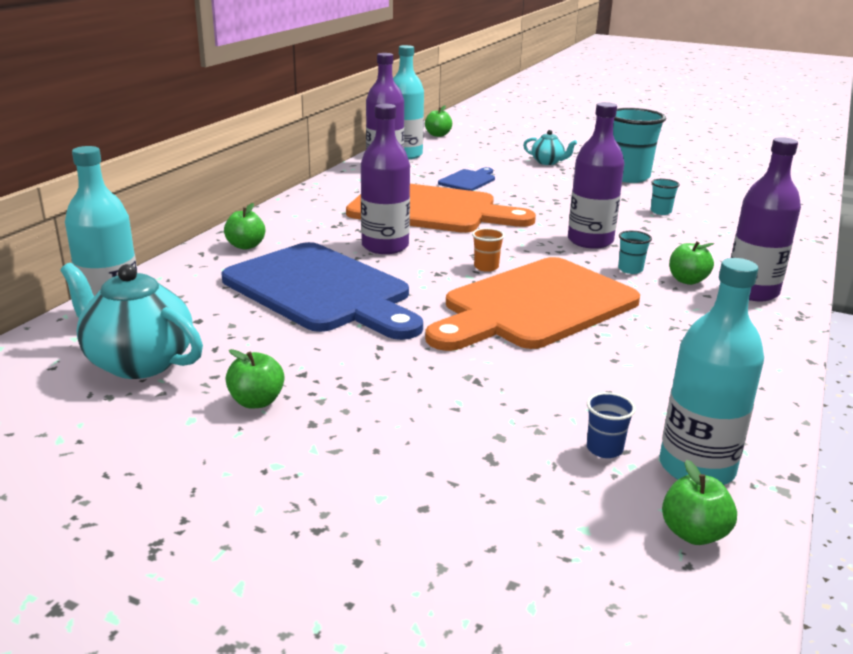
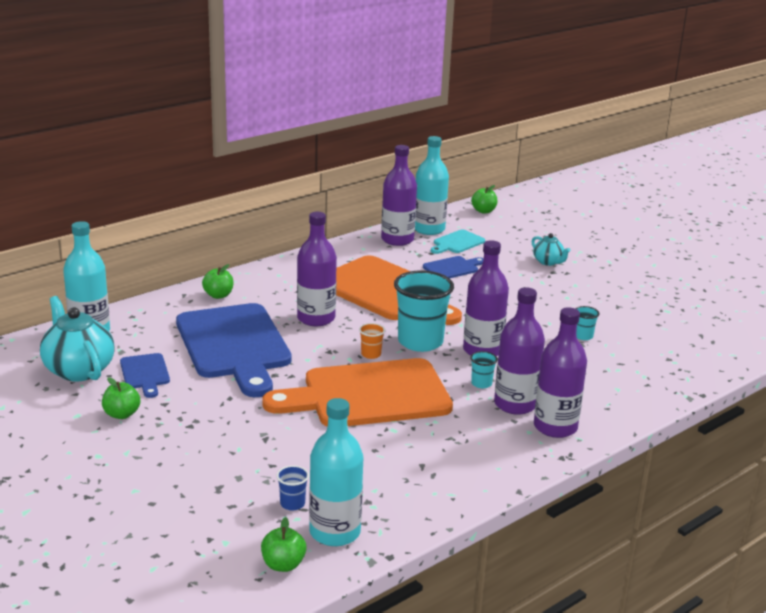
camera: 25 degrees right, 0 degrees up
(239, 345) = (145, 373): none -> blue cutting board
(446, 161) = (457, 243): none -> turquoise cutting board
(628, 177) = (603, 293): turquoise cup -> turquoise cup (420, 342)
(687, 280) = (515, 404): green apple -> purple bottle

